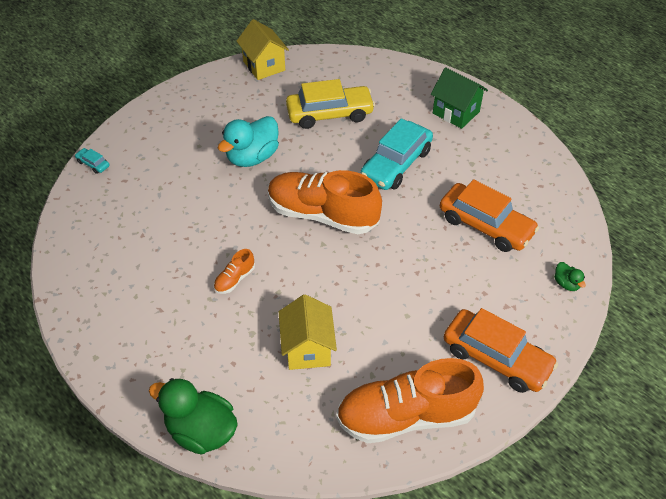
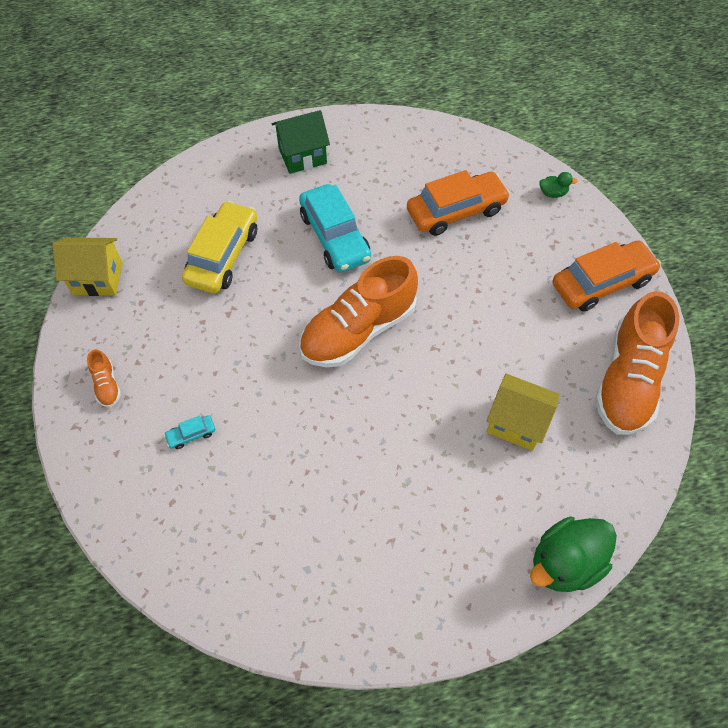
camera: 60 degrees left, 10 degrees up
(93, 164) = (117, 527): turquoise car -> turquoise car (191, 434)
(235, 279) = (393, 449): orange shoe -> orange shoe (107, 385)
(252, 157) = (232, 355): turquoise duck -> none

